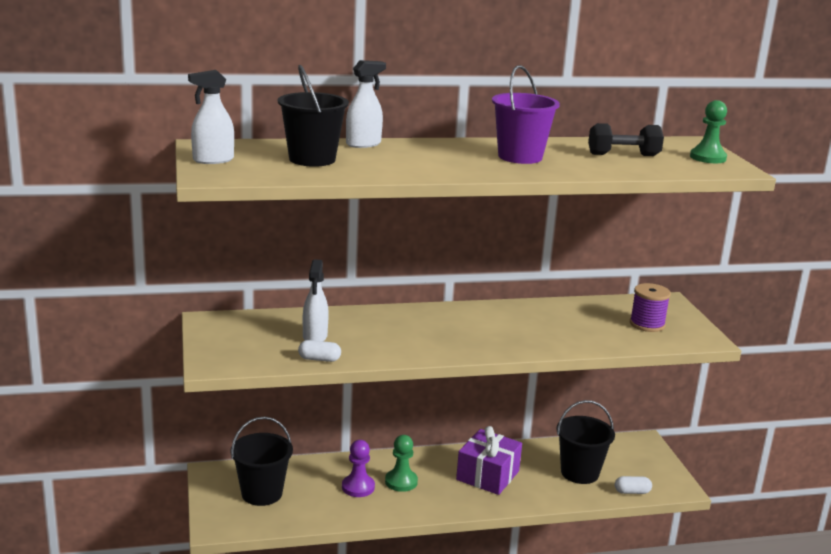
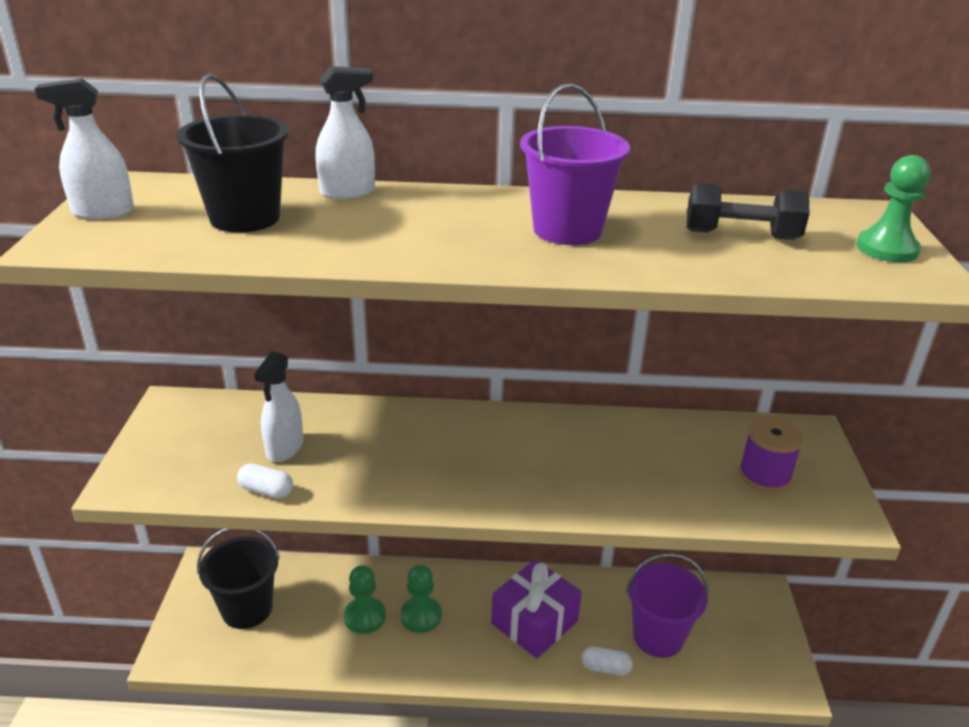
camera: 15 degrees right, 10 degrees up
(358, 487) = (364, 617): purple pawn -> green pawn
(579, 473) = (658, 636): black bucket -> purple bucket
(632, 492) = (720, 682): white capsule -> white capsule (605, 668)

